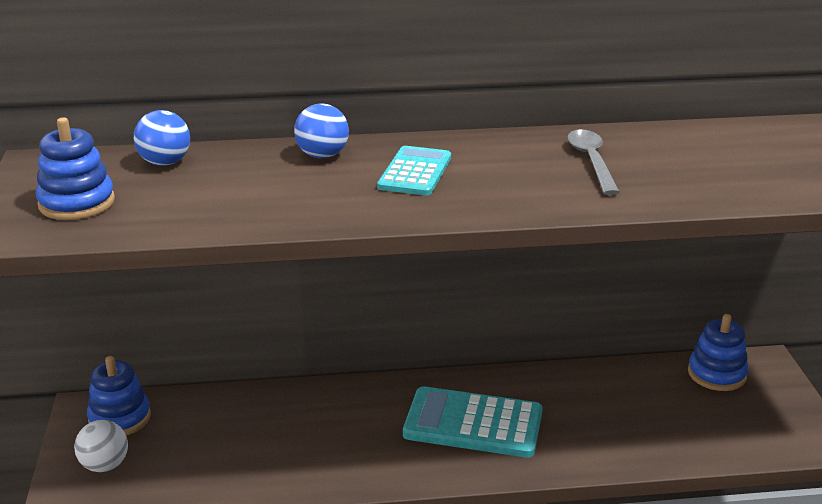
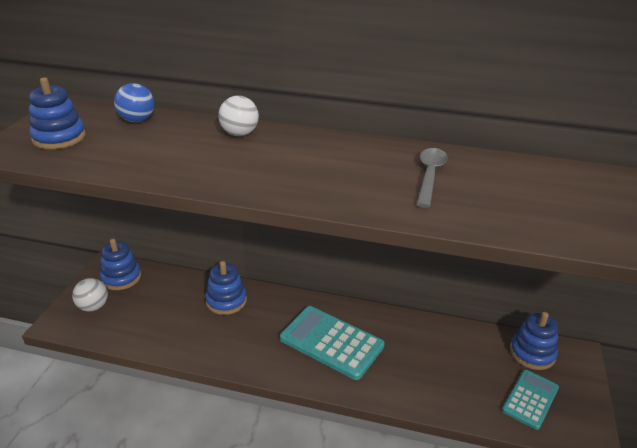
camera: 20 degrees right, 5 degrees up
(299, 410) = (226, 301): none -> blue stacking toy
(322, 155) = (239, 134): blue ball -> white ball
(415, 172) = (291, 158): turquoise calculator -> turquoise calculator (530, 399)

